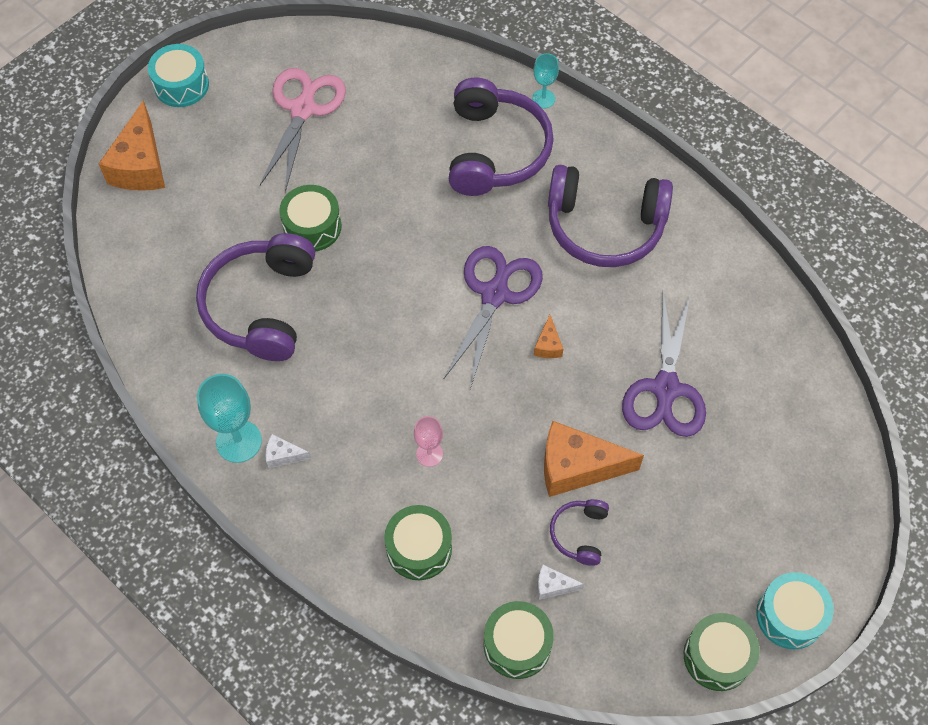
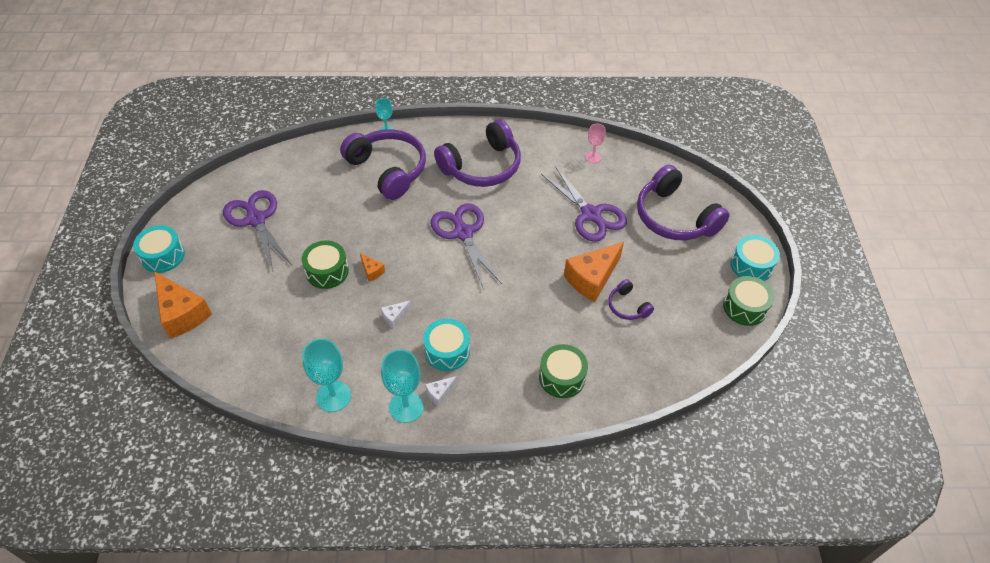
camera: 45 degrees left, 10 degrees down
(186, 371) = (333, 396): none -> turquoise goblet
(261, 306) = (341, 330): purple headphones -> purple headphones (674, 217)
(303, 109) = (256, 219): pink scissors -> purple scissors
(337, 417) = (447, 351): none -> turquoise drum
(429, 454) = (515, 330): pink goblet -> pink goblet (593, 157)
(517, 644) = (658, 379): green drum -> none
(548, 345) = (515, 236): orange cheese -> orange cheese (372, 271)
(553, 586) = (643, 339): white cheese -> white cheese (395, 317)

